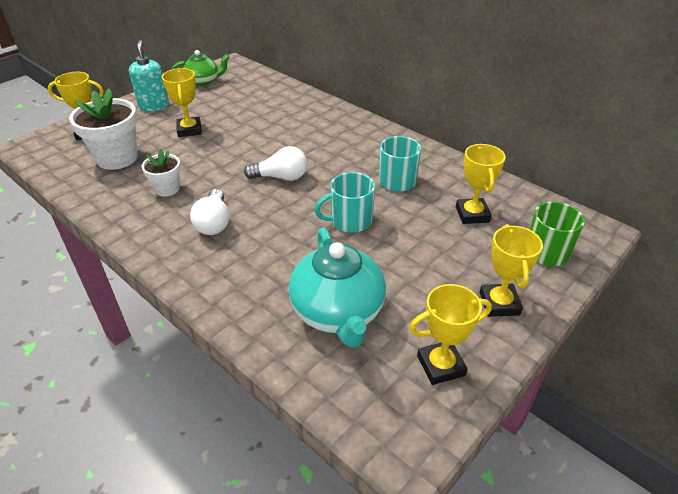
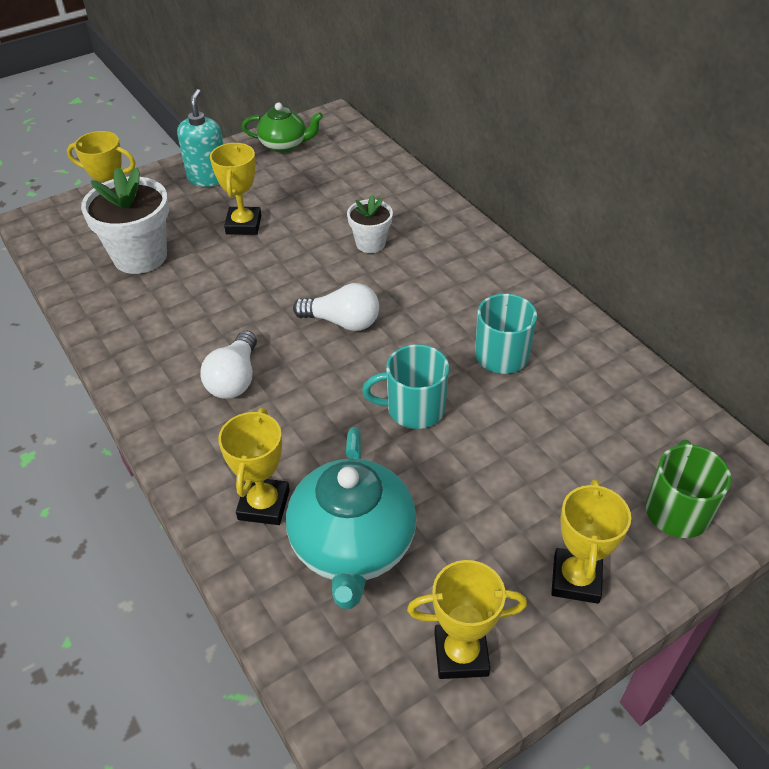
camera: 15 degrees right, 5 degrees up
(167, 189) = (190, 316): white flower pot -> white flower pot (370, 243)
(472, 214) = (590, 429): yellow trophy -> yellow trophy (263, 505)

